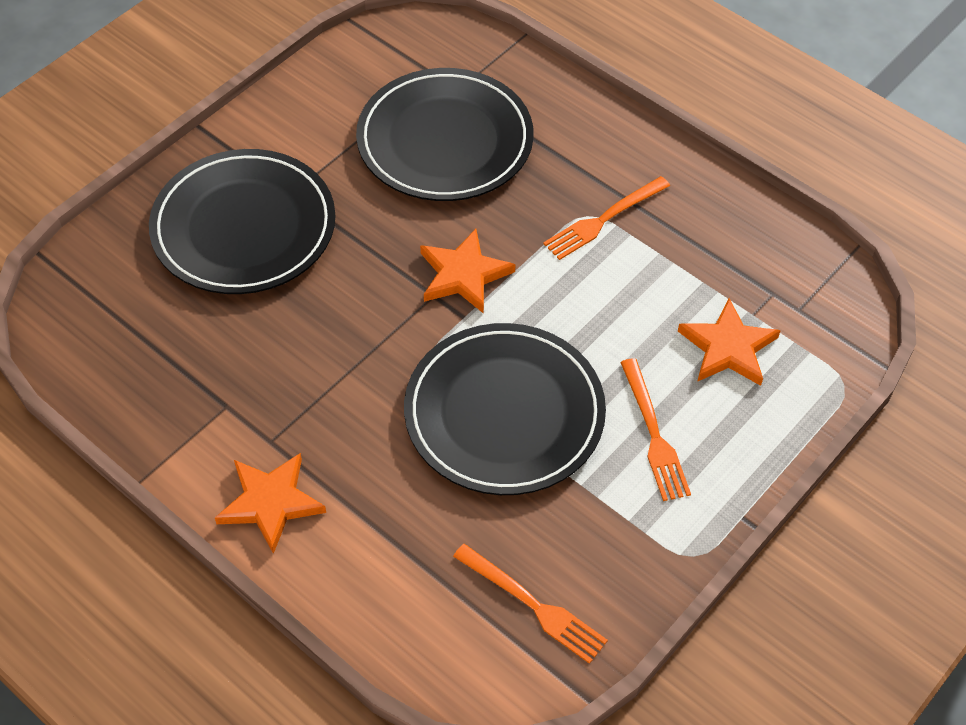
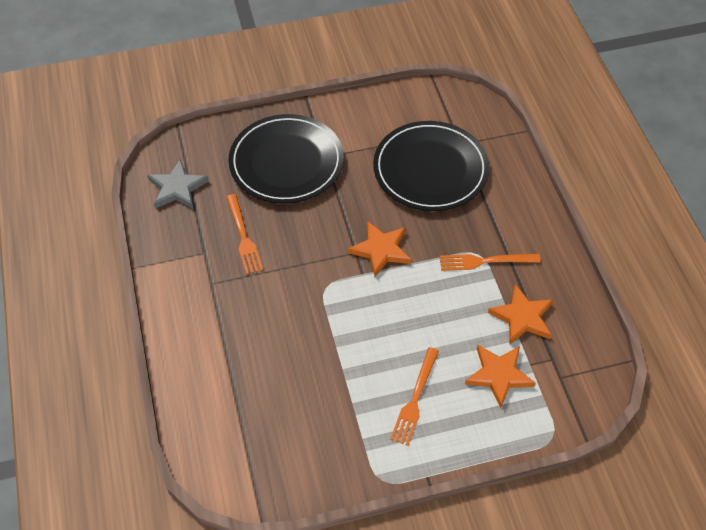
camera: 35 degrees right, 0 degrees up
(113, 341) = (177, 188): none -> grey star
(270, 503) = (187, 315): orange star -> orange star (522, 317)
(504, 413) = (342, 339): black plate -> none
(533, 605) = (274, 452): orange fork -> orange fork (243, 237)

